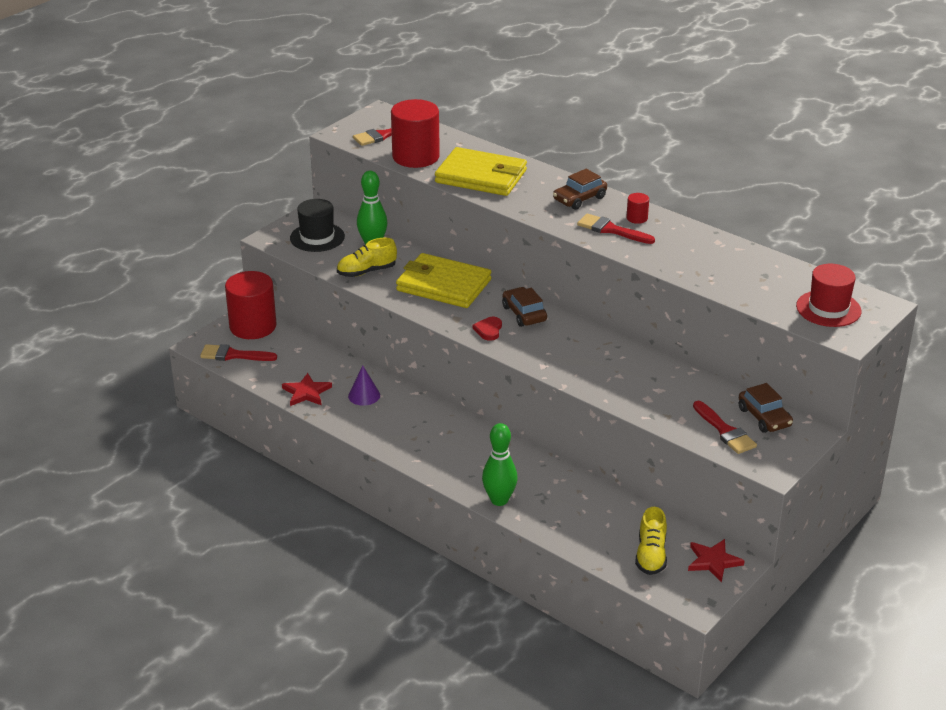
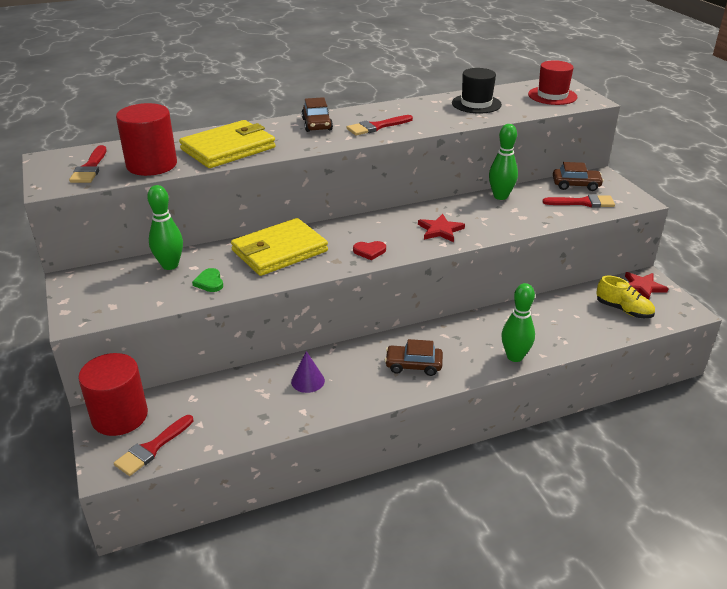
camera: 60 degrees left, 0 degrees up
(306, 392) = (268, 416): red star -> red star (440, 230)
(317, 237) = (115, 291): black hat -> black hat (476, 104)
(366, 271) = (209, 282): yellow shoe -> green heart
(488, 330) = (369, 251): red heart -> red heart turned 45 degrees counterclockwise
(524, 314) = (363, 229): brown car -> brown car (413, 365)
(637, 218) = (371, 114): red cylinder -> none
(678, 374) = (500, 196): none -> green bowling pin

